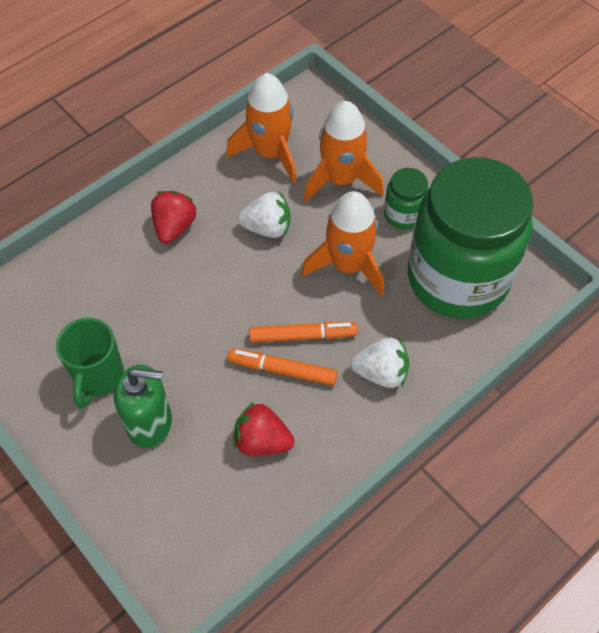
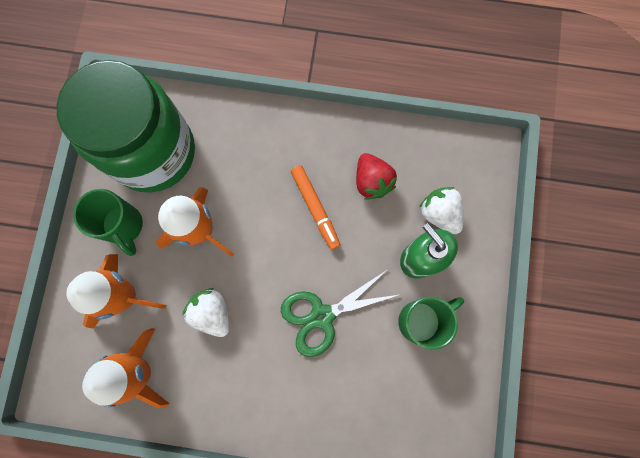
camera: 130 degrees left, 20 degrees up
(174, 227) = (265, 382): red strawberry -> none
(183, 304) = (322, 316): none -> green scissors
(302, 336) = (280, 216): orange marker -> none
(381, 373) = (266, 147): white strawberry -> white strawberry (439, 213)
(403, 214) = (124, 226): green jar -> green mug

